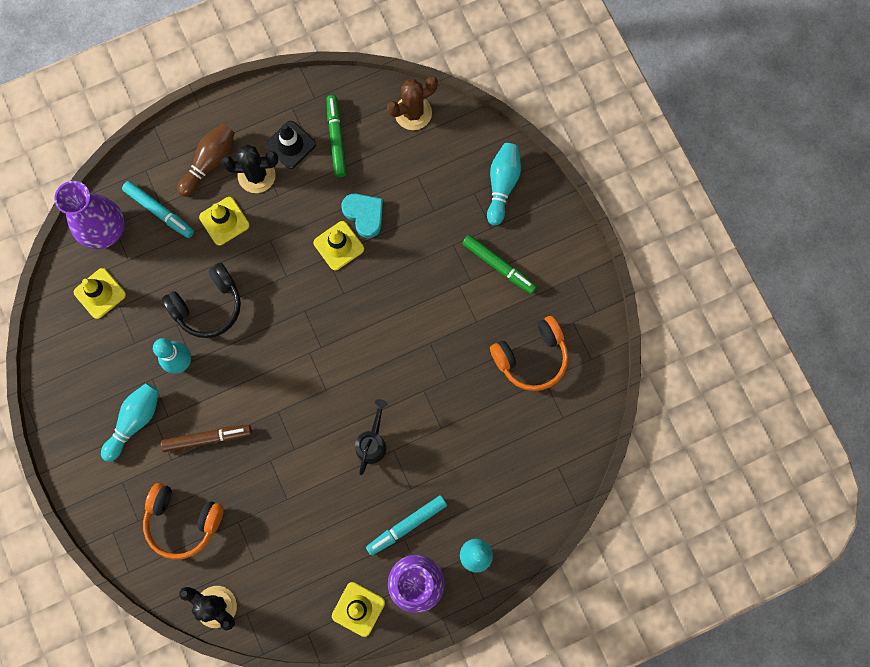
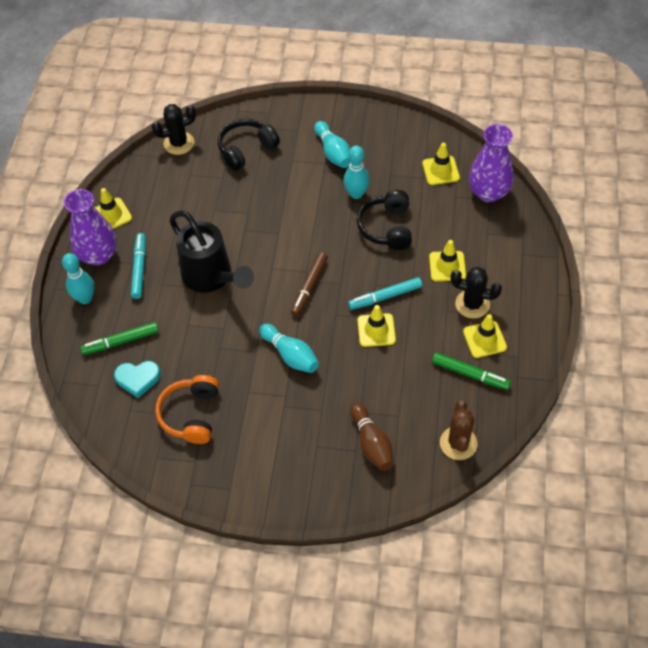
camera: 125 degrees right, 20 degrees down
(159, 211) = (482, 230): turquoise marker -> turquoise marker (385, 297)
(183, 521) = (246, 149): orange headphones -> black headphones
(207, 438) = (291, 185): brown marker -> brown marker (309, 287)
(210, 162) = (503, 279): brown bowling pin -> brown bowling pin (372, 443)
(256, 175) = (472, 304): black cactus -> black cactus turned 75 degrees clockwise
(290, 145) = (484, 339): black traffic cone -> yellow traffic cone
(364, 215) = (390, 360): turquoise heart -> turquoise heart (138, 379)
(372, 442) = (212, 277): black watering can -> black watering can, size x1.97
(499, 266) = (280, 433): green marker -> green marker (121, 341)
(502, 185) = (347, 476): turquoise bowling pin -> turquoise bowling pin (290, 355)

